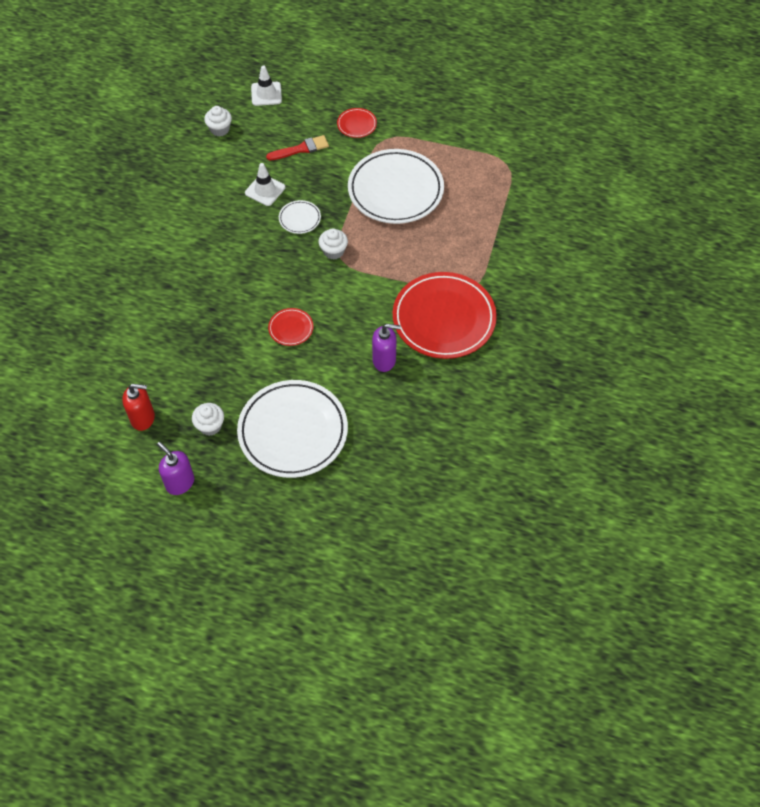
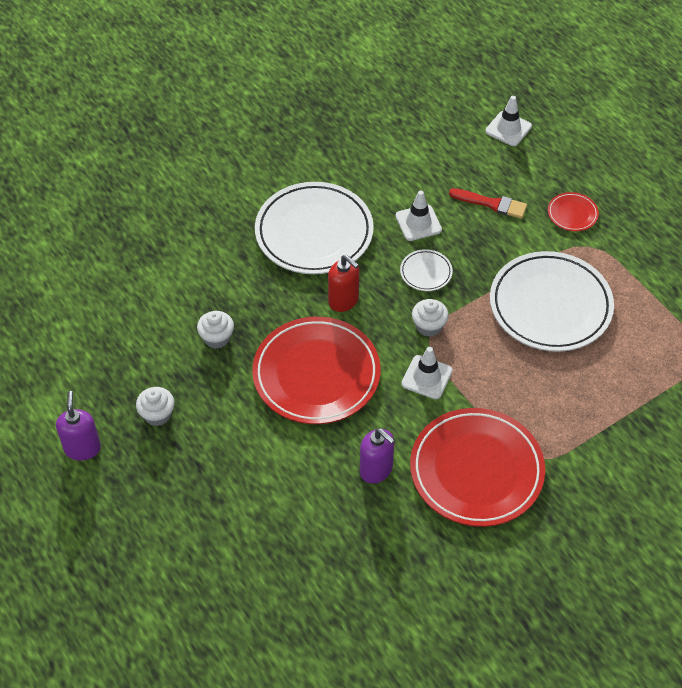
camera: 40 degrees right, 5 degrees down
(143, 418) = (108, 365): red soap dispenser -> red soap dispenser (344, 300)
(220, 129) = (430, 137): white cupcake -> white cupcake (217, 338)
(291, 328) = (316, 374): red plate -> red plate, size x2.31
(293, 431) = (224, 476): white plate -> white plate (314, 232)
(362, 283) = (427, 377): none -> white traffic cone

